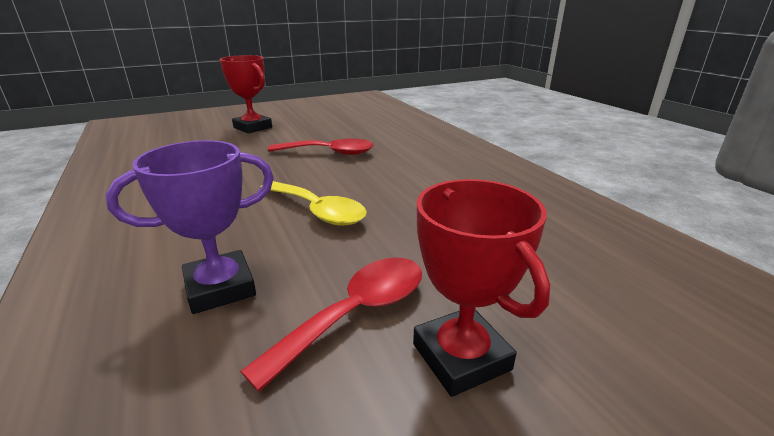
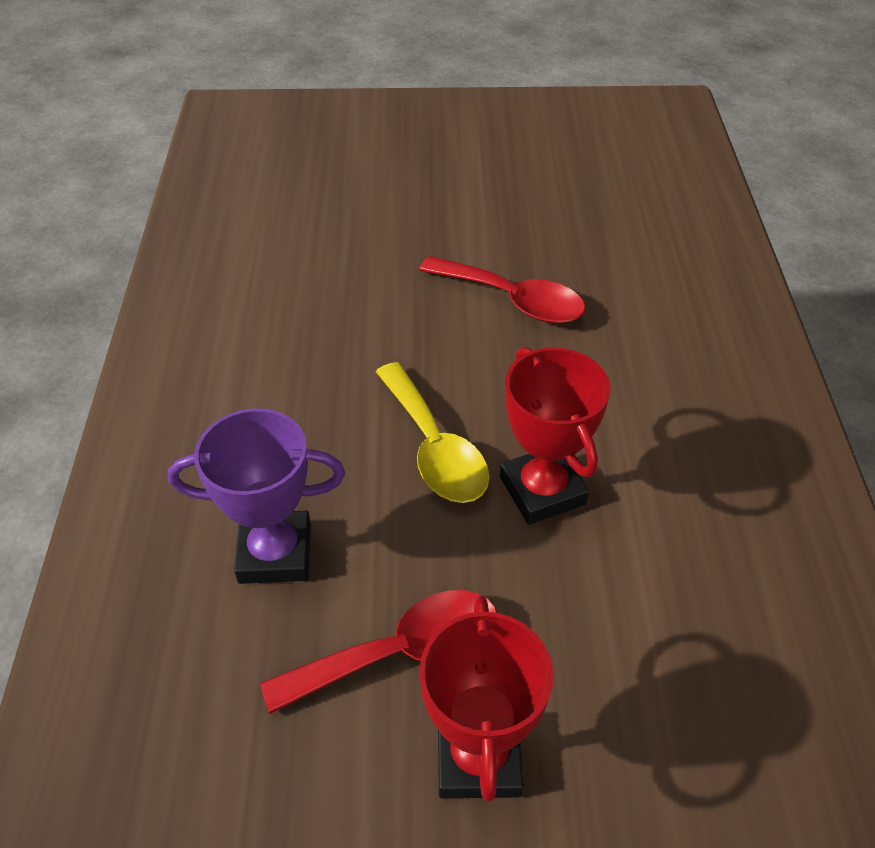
camera: 25 degrees right, 20 degrees up
(253, 127) = (422, 182): red trophy -> red trophy (542, 490)

